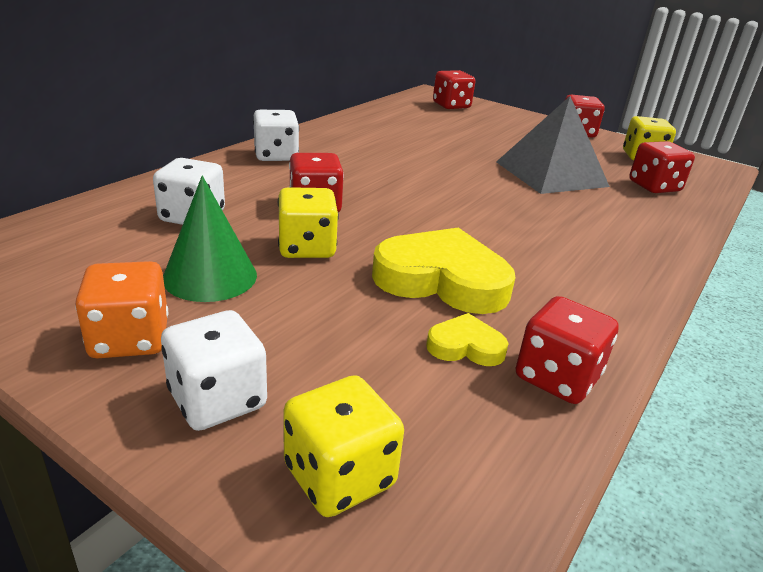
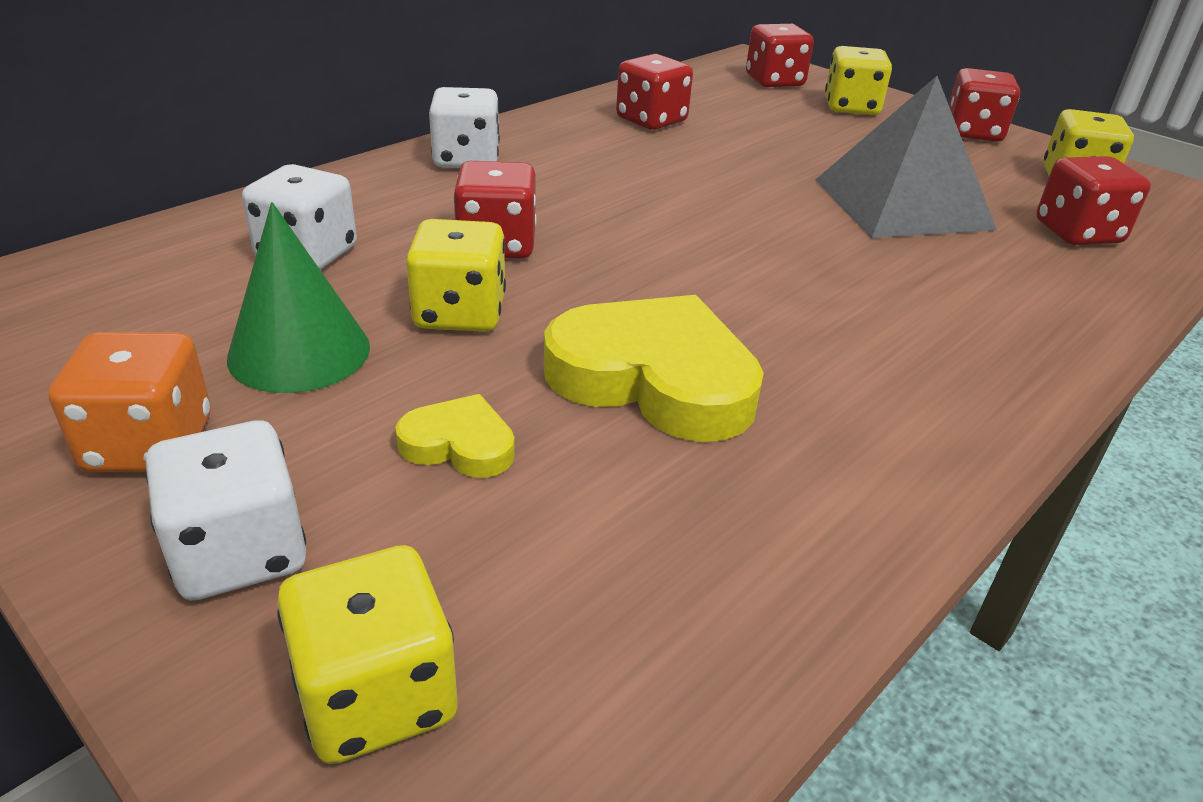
camera: 10 degrees right, 5 degrees up
(465, 346) = (652, 496): yellow heart -> yellow heart (459, 444)
(502, 120) = (851, 107): none -> yellow dice
(557, 377) = (786, 562): red dice -> red dice (651, 120)

